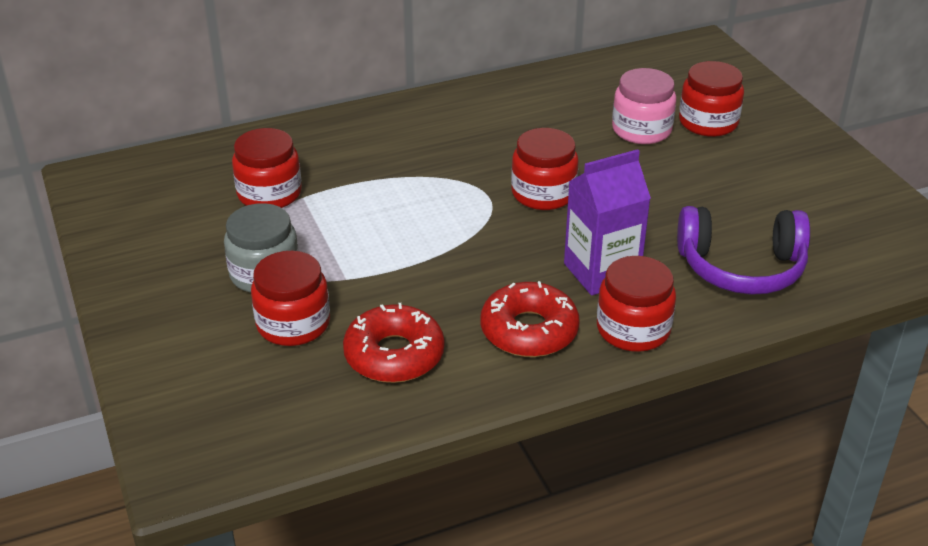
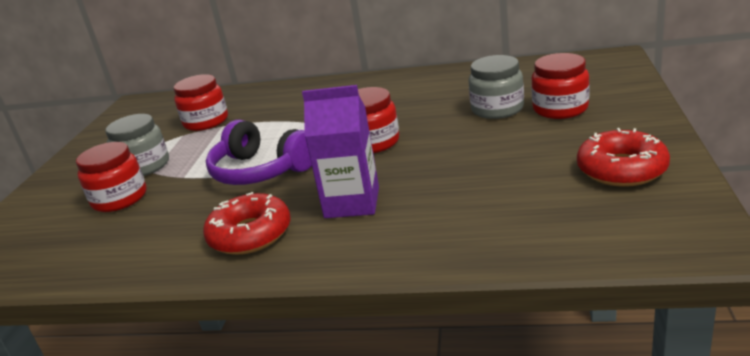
camera: 35 degrees right, 10 degrees down
(394, 355) = (147, 231): red donut -> red donut (621, 169)
(633, 329) = (326, 250): red jar -> none
(641, 130) = (497, 109): pink jar -> grey jar
(741, 267) = (472, 220): purple headphones -> purple headphones (261, 170)

